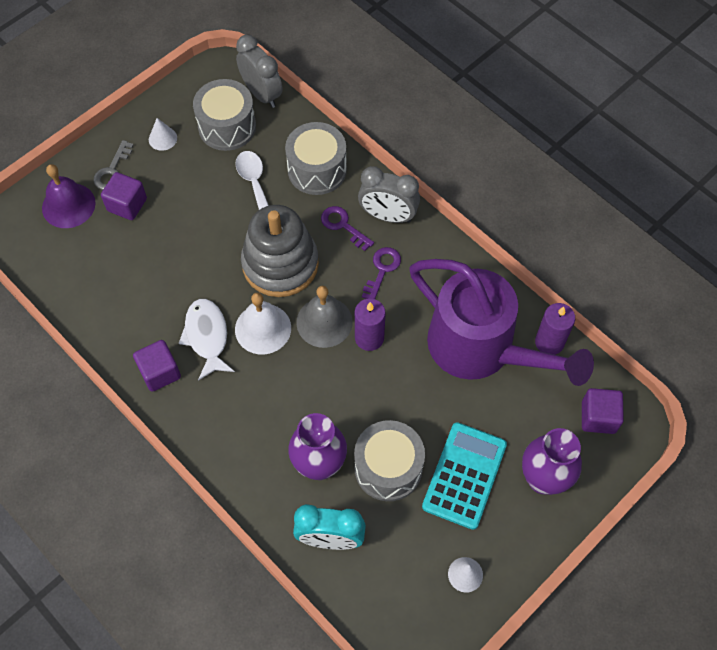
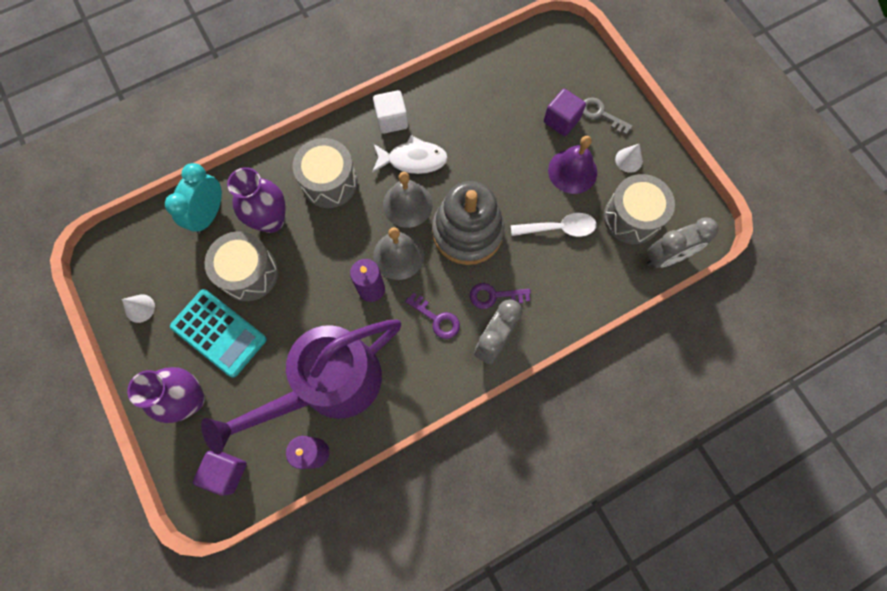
camera: 105 degrees right, 10 degrees up
(68, 205) = (571, 76): purple bell -> purple bell (572, 171)
(160, 372) = (391, 120): purple cube -> white cube
(263, 328) = (407, 204): white bell -> grey bell
(317, 170) = (563, 287): grey drum -> grey drum (329, 182)
(343, 225) = (494, 296): purple key -> purple key turned 150 degrees counterclockwise

